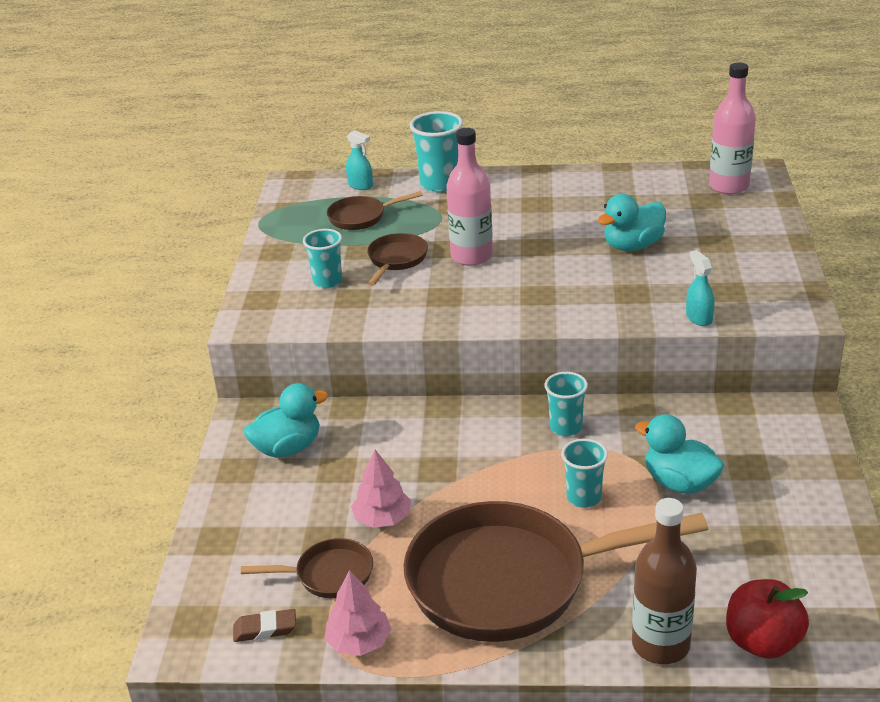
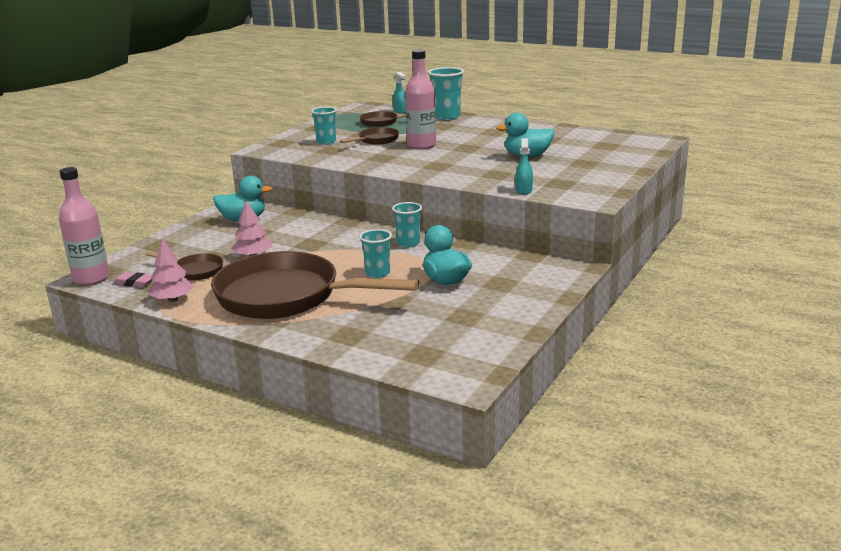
camera: 25 degrees right, 10 degrees down
(265, 629) = (134, 283): brown eraser -> pink eraser
(660, 645) = (335, 344): brown bottle -> none
(729, 186) = (631, 142): pink bottle -> pink bottle (91, 278)
(762, 642) = (399, 359): red apple -> none

